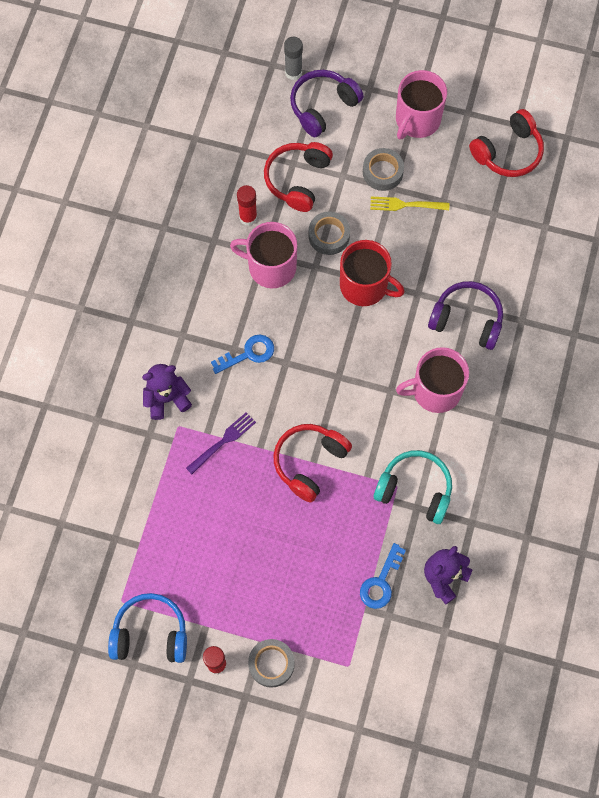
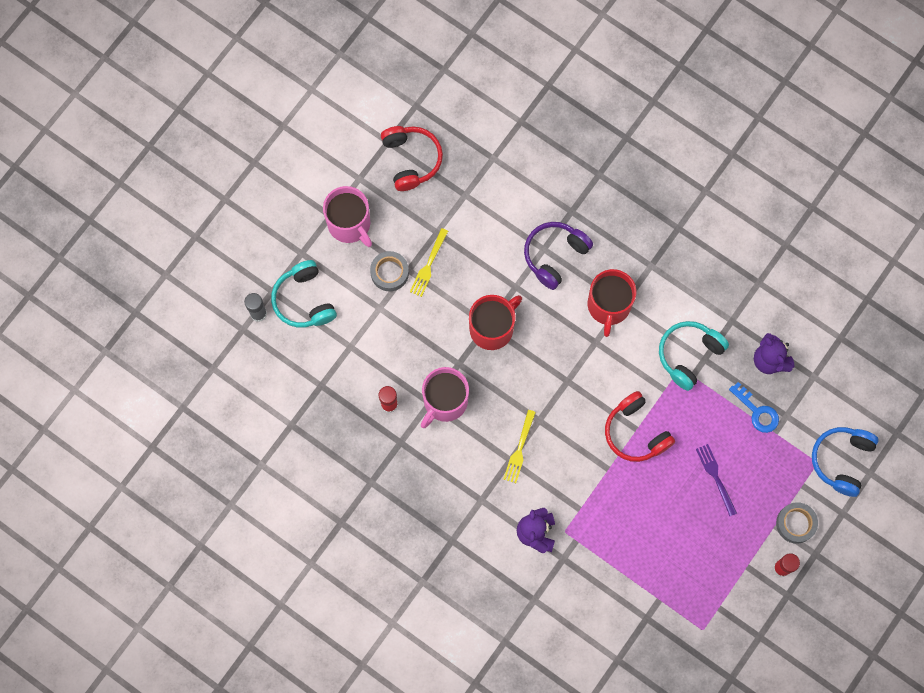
camera: 70 degrees left, 5 degrees up
(150, 633) = (738, 614): blue headphones -> blue headphones (841, 460)
(223, 442) = (592, 498): purple fork -> purple fork (716, 477)
(248, 354) = (519, 449): blue key -> yellow fork
(297, 179) = (368, 348): red headphones -> none
(323, 107) = (304, 300): purple headphones -> turquoise headphones
(329, 236) = (433, 341): grey tape -> none
(435, 391) = (608, 306): pink mug -> red mug

